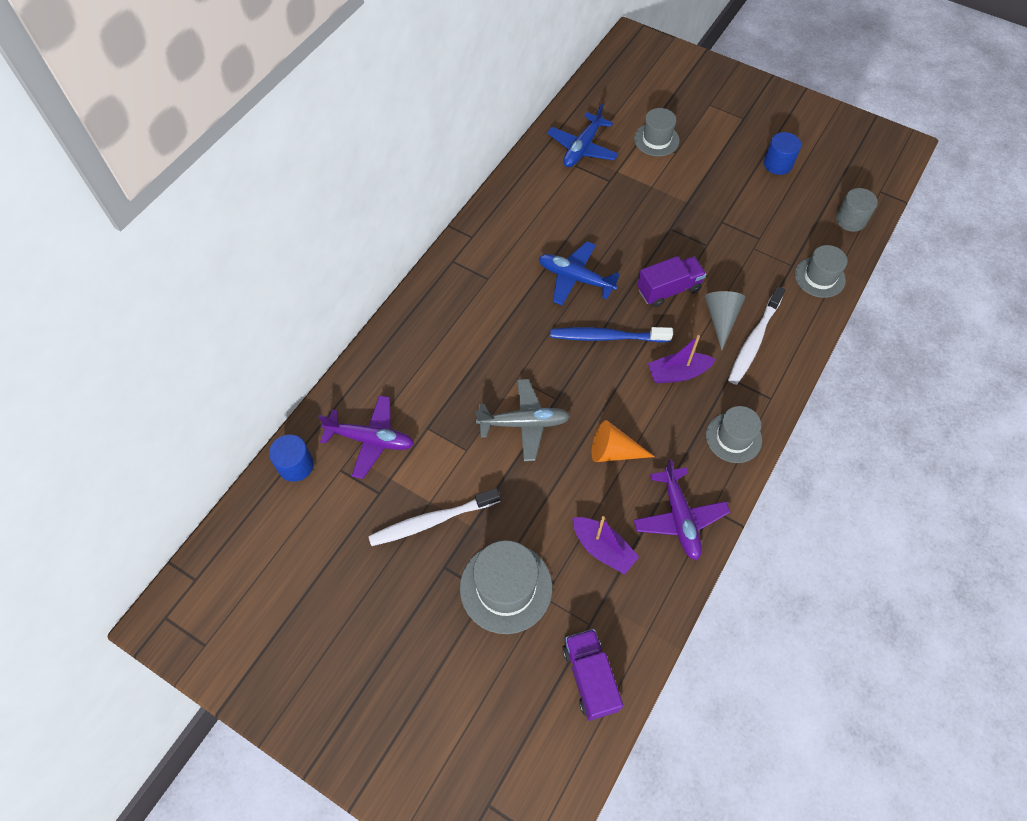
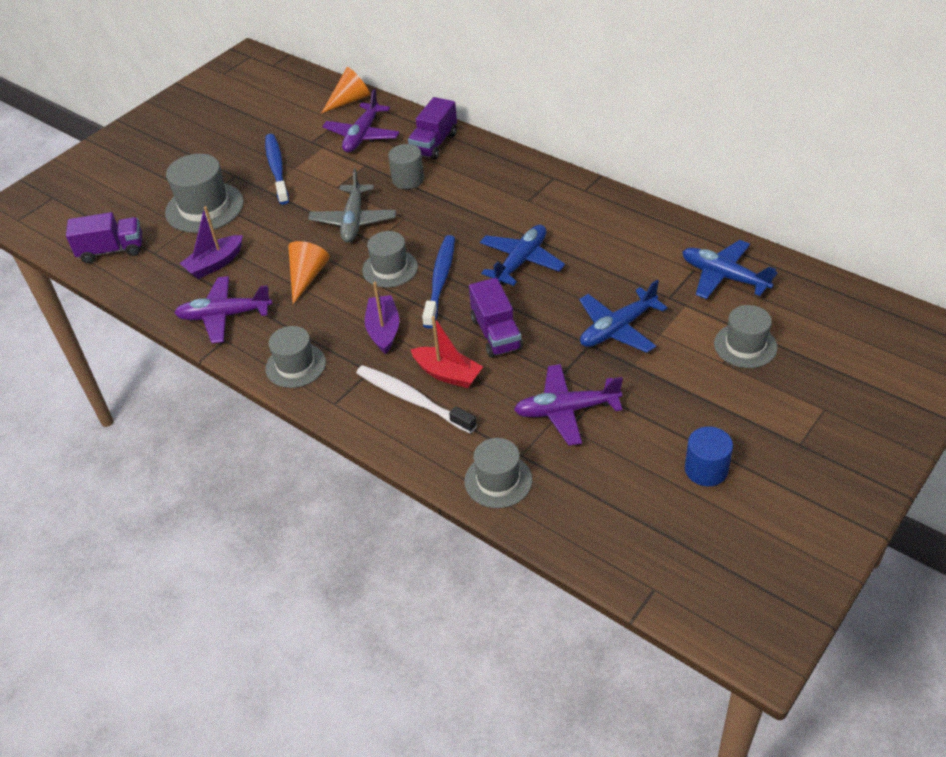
camera: 100 degrees right, 15 degrees down
(296, 465) = (350, 100): blue cylinder -> orange cone
(391, 366) = (434, 144): none -> purple truck
(432, 521) = (277, 169): white toothbrush -> blue toothbrush
(594, 380) = (390, 268): none -> grey hat
(650, 211) = (617, 329): none -> blue plane
(721, 319) = (448, 374): grey cone -> red boat
(742, 240) = (566, 410): none -> purple plane
(850, 220) = (596, 537): grey cylinder -> grey cylinder (408, 179)

